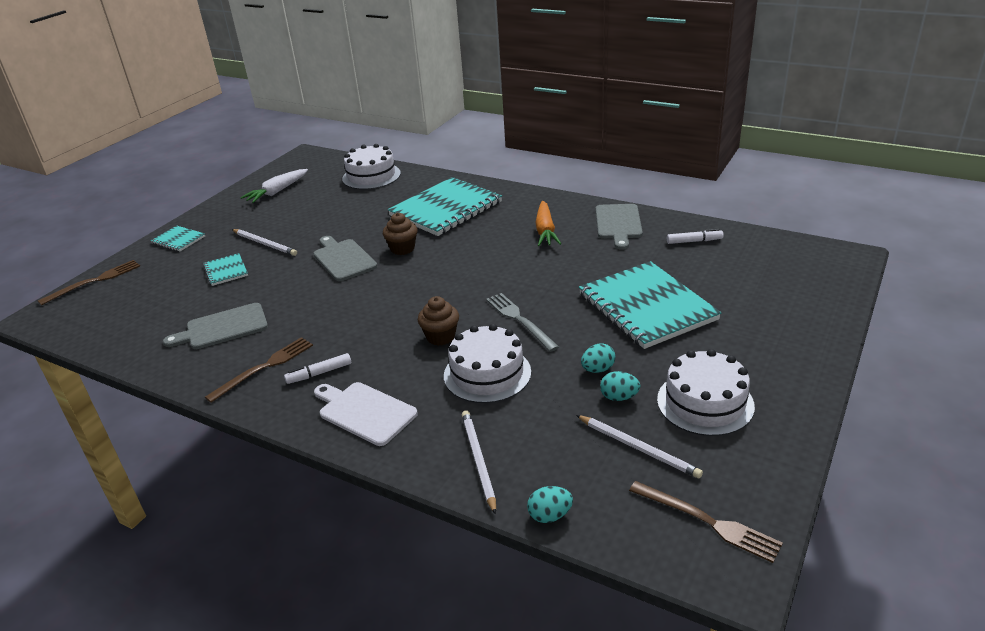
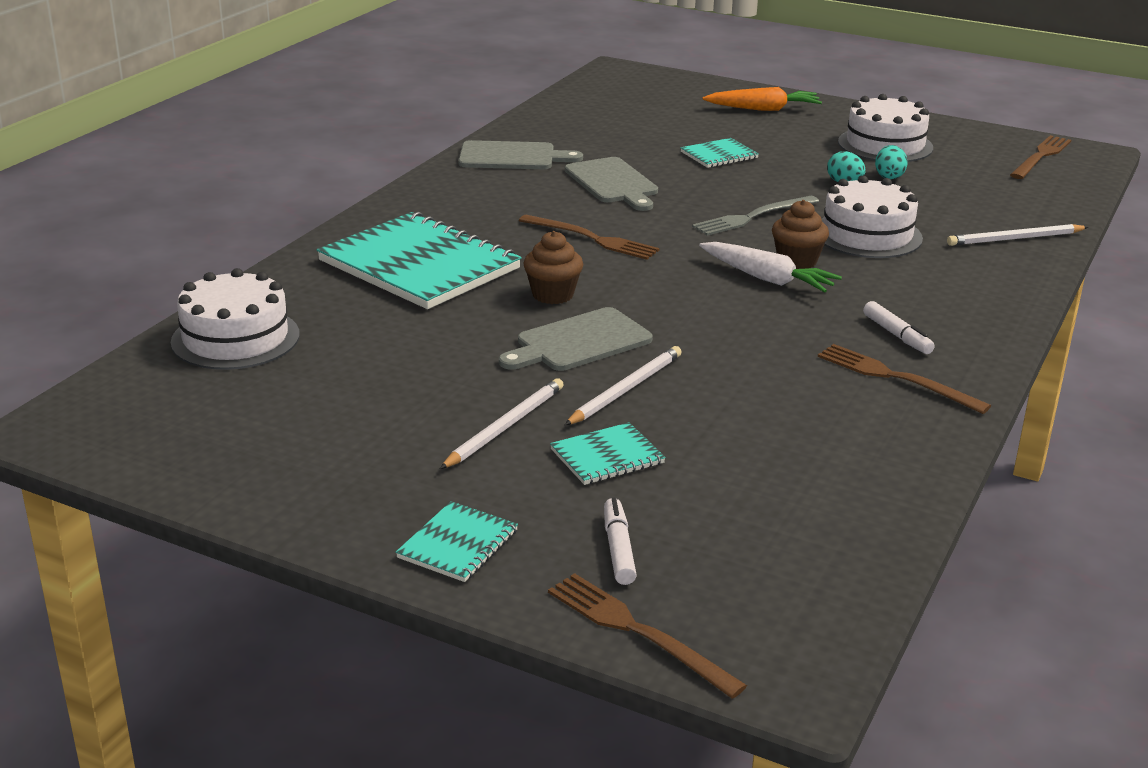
camera: 95 degrees left, 5 degrees down
(223, 327) = (799, 429): grey cutting board -> grey cutting board (613, 183)
(277, 192) = (253, 443): white carrot -> white carrot (767, 278)
(365, 412) = (963, 300): white cutting board -> none
(480, 258) = (592, 239): none -> brown fork
(545, 231) = (519, 198): orange carrot -> orange carrot (763, 109)
(550, 515) = (1070, 210): turquoise egg -> none
(638, 448) = (962, 173): white pencil -> white pencil (626, 389)
(647, 307) = (719, 155): turquoise notebook -> turquoise notebook, size x0.45
(694, 241) = (570, 124): white marker -> white marker (618, 549)

